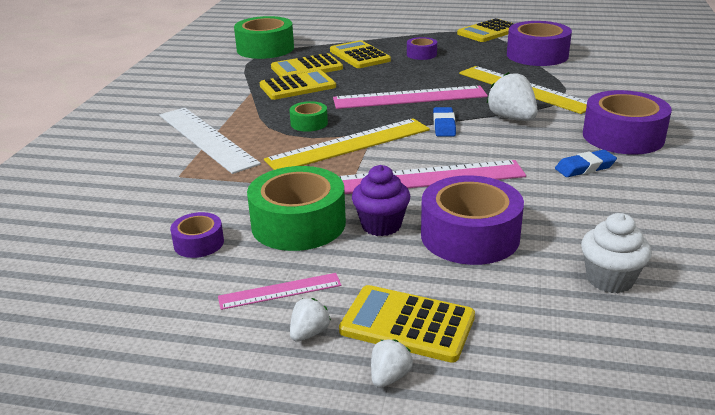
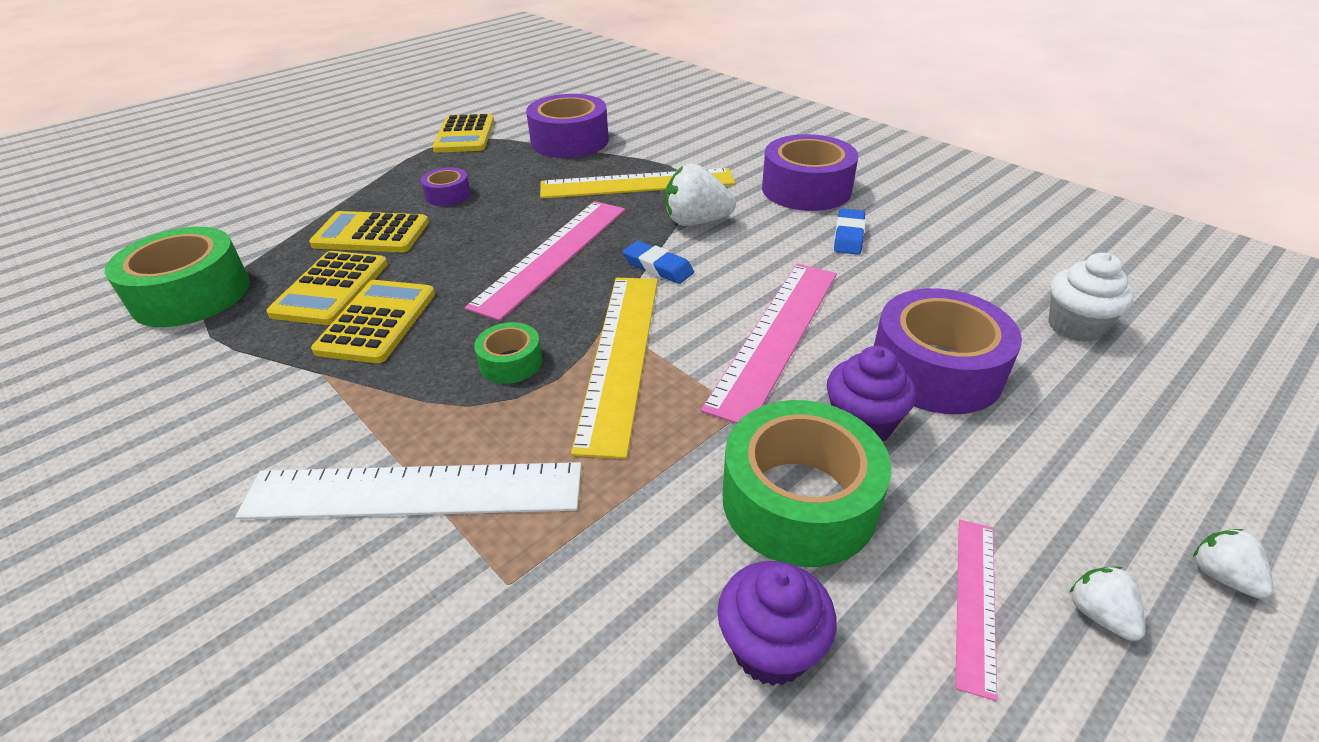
camera: 55 degrees left, 10 degrees up
(199, 243) = (770, 648): purple tape -> purple cupcake
(407, 324) = (1108, 507): yellow calculator -> none

